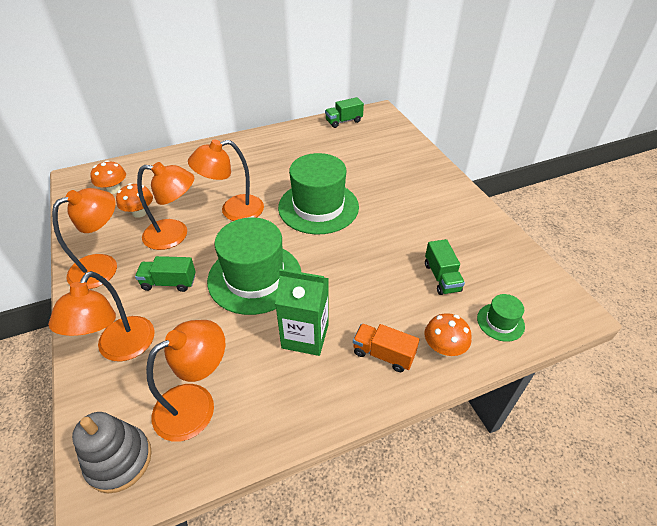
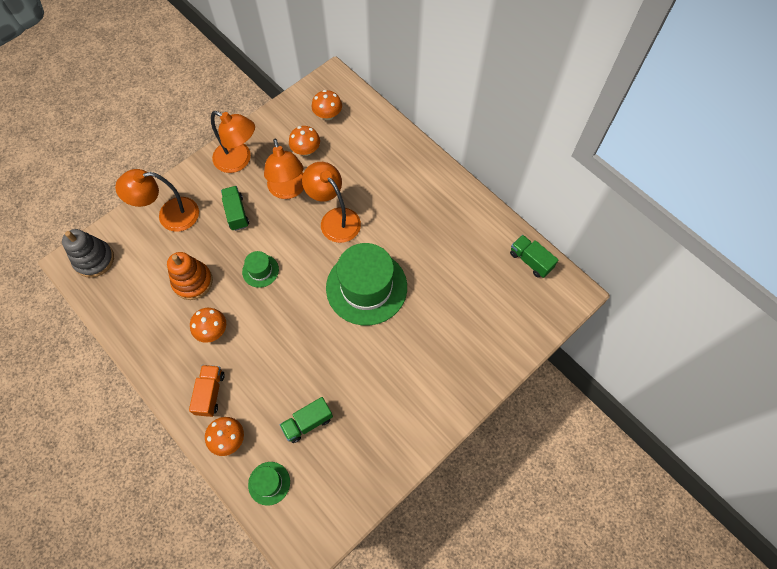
camera: 70 degrees right, 20 degrees up
(196, 404) = (140, 283): orange lamp -> none
(230, 343) = (192, 282): none -> orange stacking toy
(255, 277) = (260, 270): green hat -> green hat, size x0.45
(305, 336) = (212, 330): green carton -> orange mushroom

